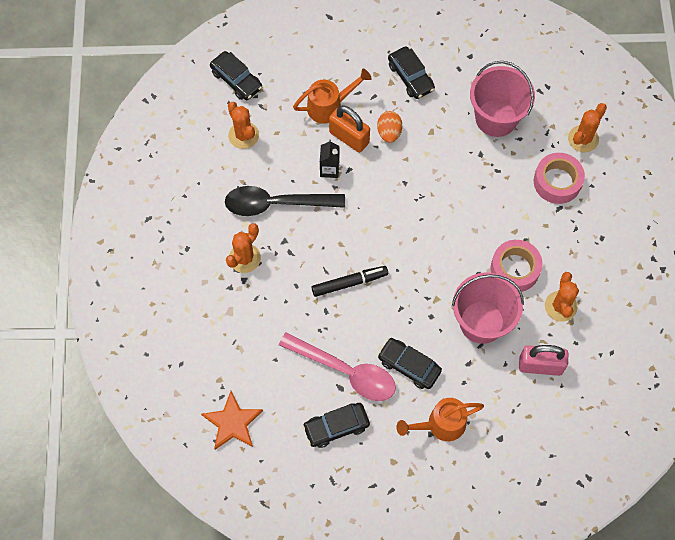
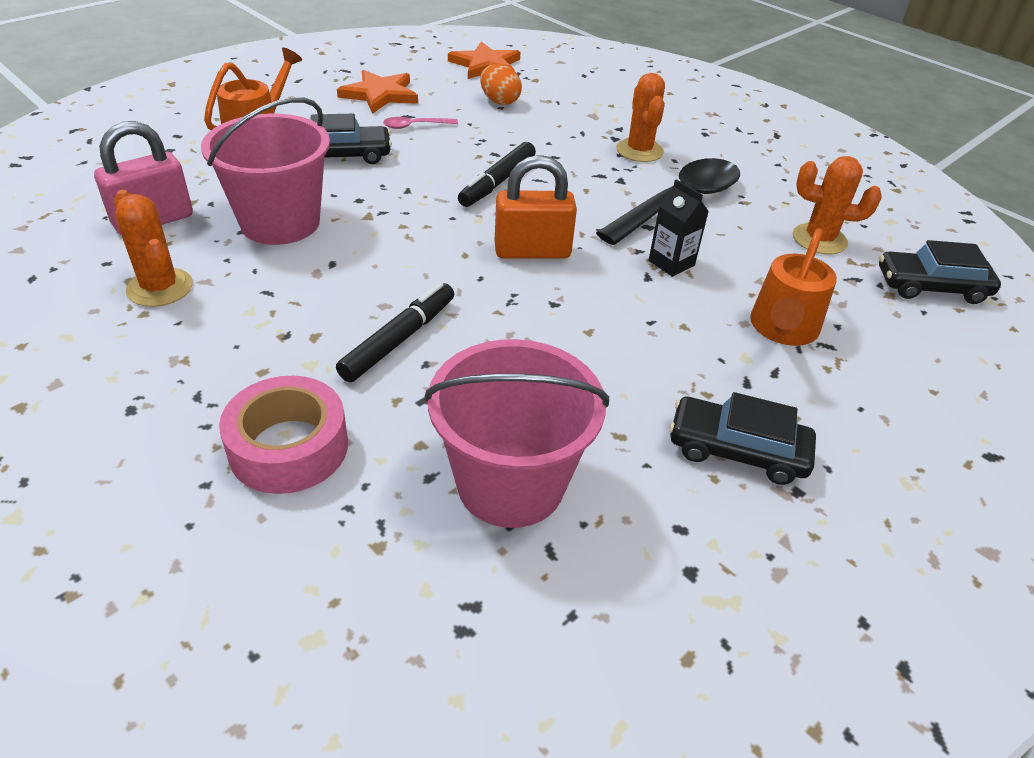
camera: 135 degrees right, 25 degrees down
(336, 427) = (380, 94): black car -> orange star
(345, 371) = (415, 126): pink spoon -> pink spoon, size x0.42
(349, 137) = (700, 309): orange padlock -> orange padlock (532, 251)
(389, 132) = (657, 348): orange egg -> orange egg (499, 101)
(483, 206) = (399, 339): none -> black marker
(515, 269) = (275, 293): pink tape -> none
(583, 139) = (286, 564): orange cactus -> none

